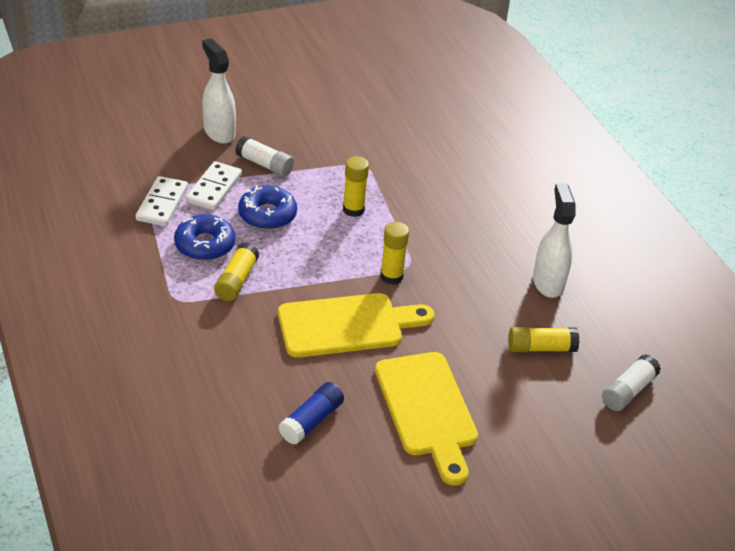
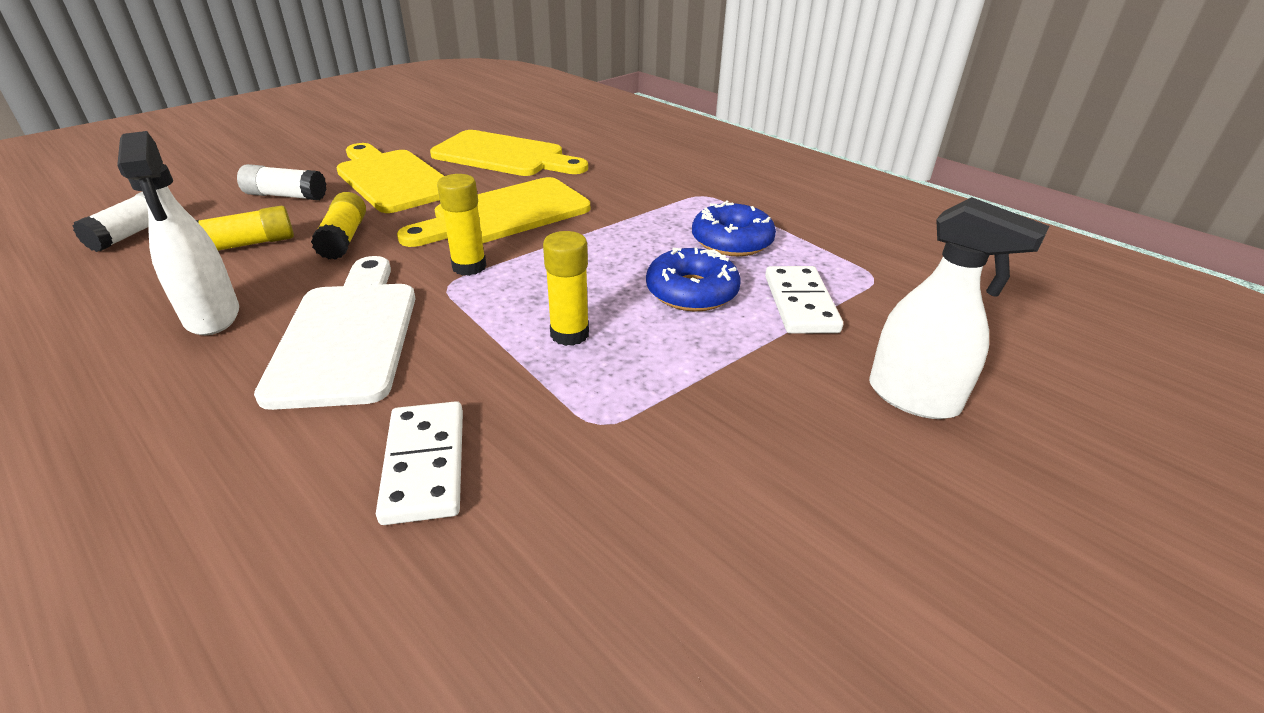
camera: 160 degrees right, 5 degrees down
(162, 204) = (837, 267): white domino -> white domino (425, 464)
(236, 280) = (660, 220): yellow glue stick -> yellow glue stick (344, 238)
(264, 164) = (772, 362): white glue stick -> white glue stick (286, 196)
(311, 421) = (504, 156): blue glue stick -> yellow cutting board
(471, 245) = (348, 335): none -> white cutting board

